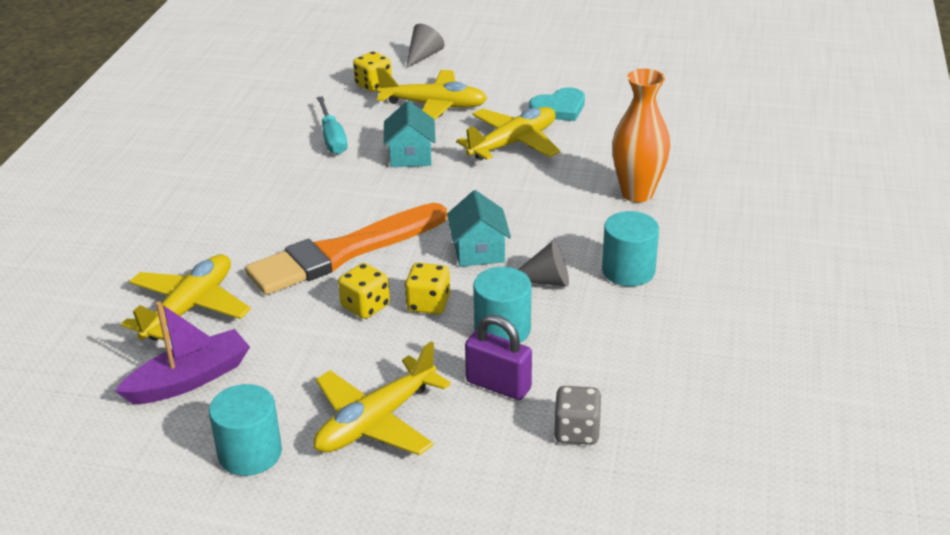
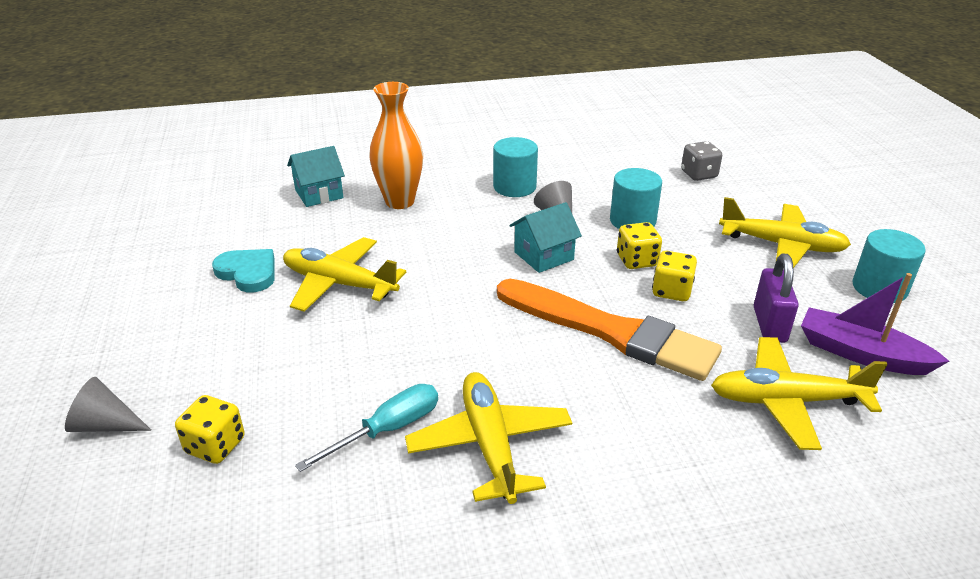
camera: 115 degrees left, 0 degrees up
(410, 156) = (400, 346): turquoise house -> turquoise house (319, 194)
(434, 106) = (266, 366): yellow plane -> yellow plane (489, 444)
(498, 385) = (691, 208): purple padlock -> purple padlock (769, 325)

